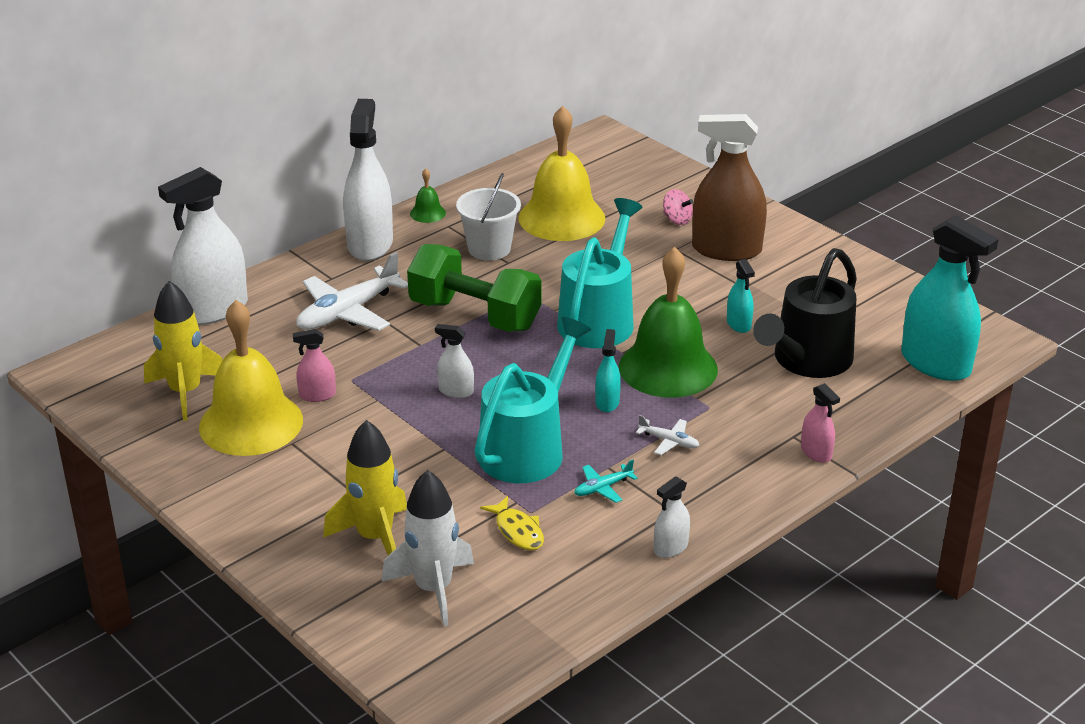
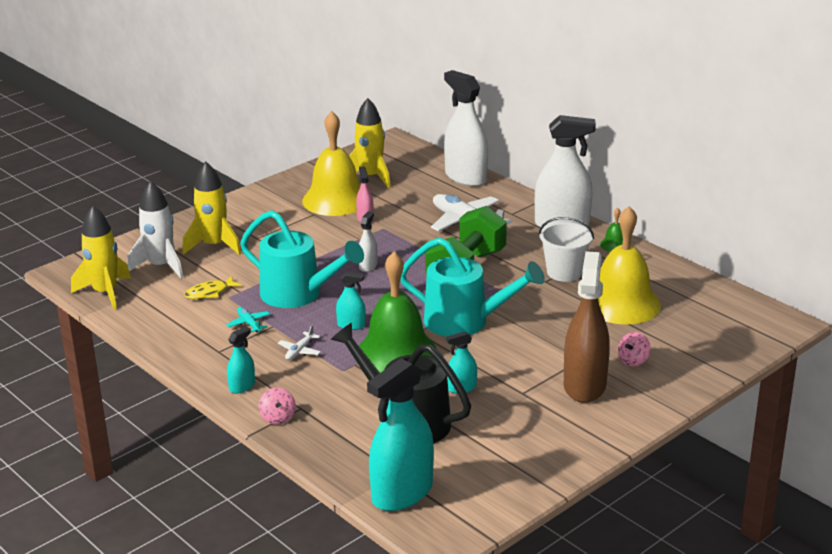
camera: 90 degrees right, 5 degrees down
(511, 642) = (105, 293): none -> yellow rocket
(670, 547) = (179, 349): white spray bottle -> none
(753, 485) = (242, 386): none -> turquoise spray bottle
(816, 452) = (277, 417): pink spray bottle -> pink spinning top

